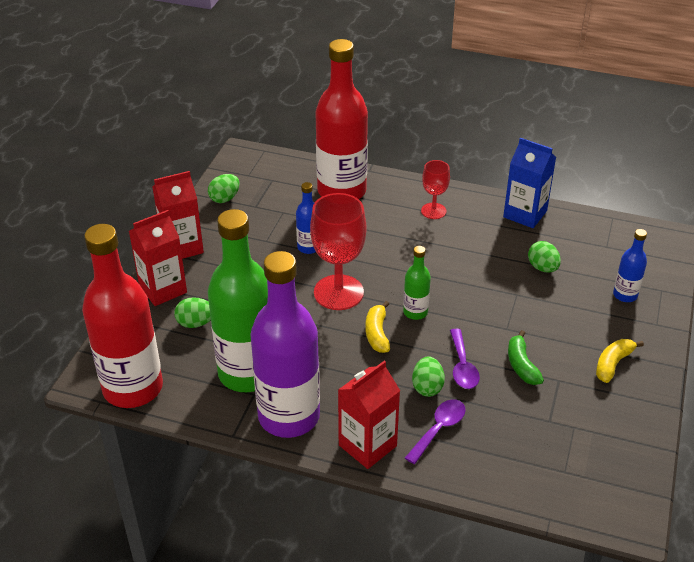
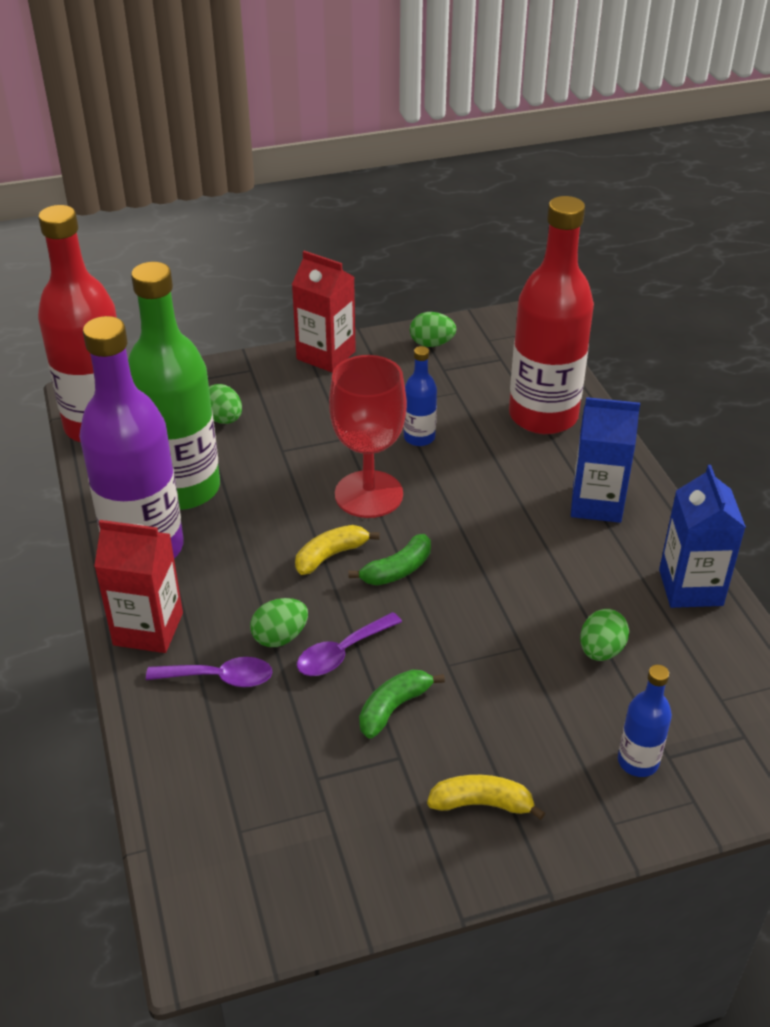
camera: 55 degrees right, 0 degrees up
(163, 289) = (252, 375): red carton -> none
(415, 312) = (397, 570): green bottle -> green banana
(433, 211) = (596, 503): red goblet -> blue carton

